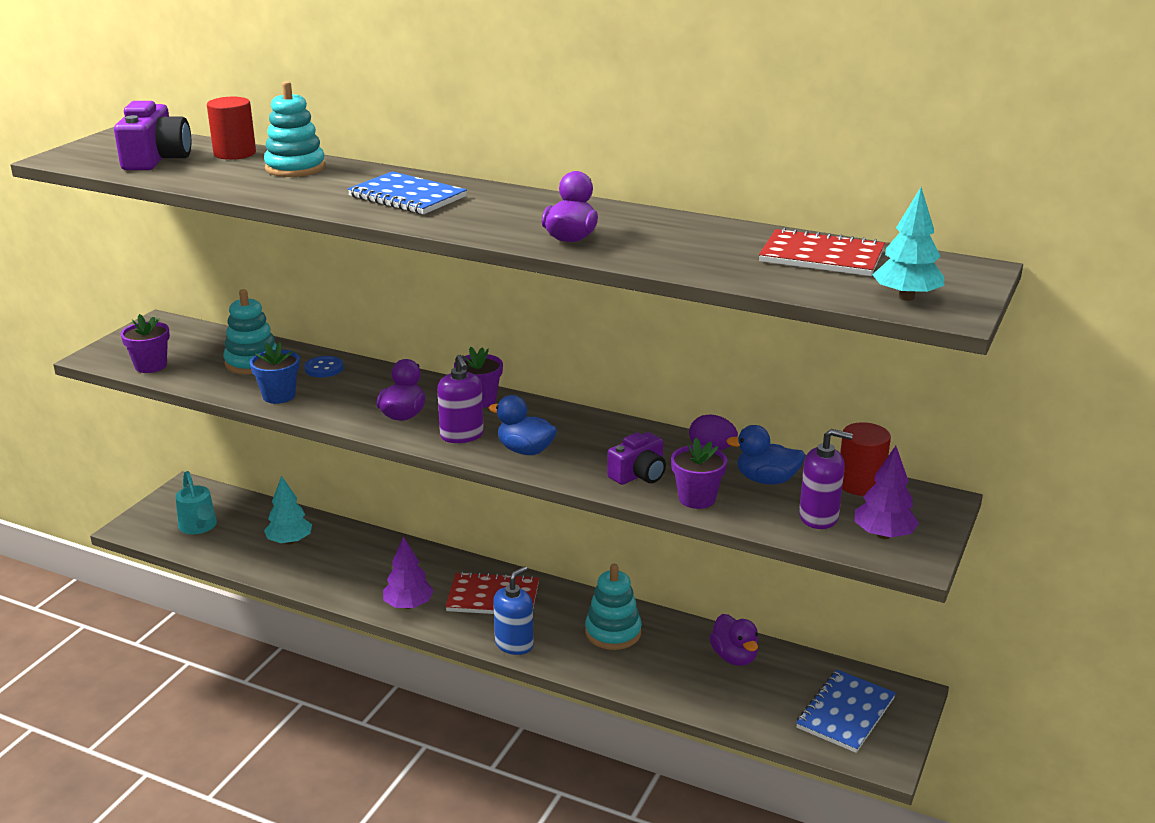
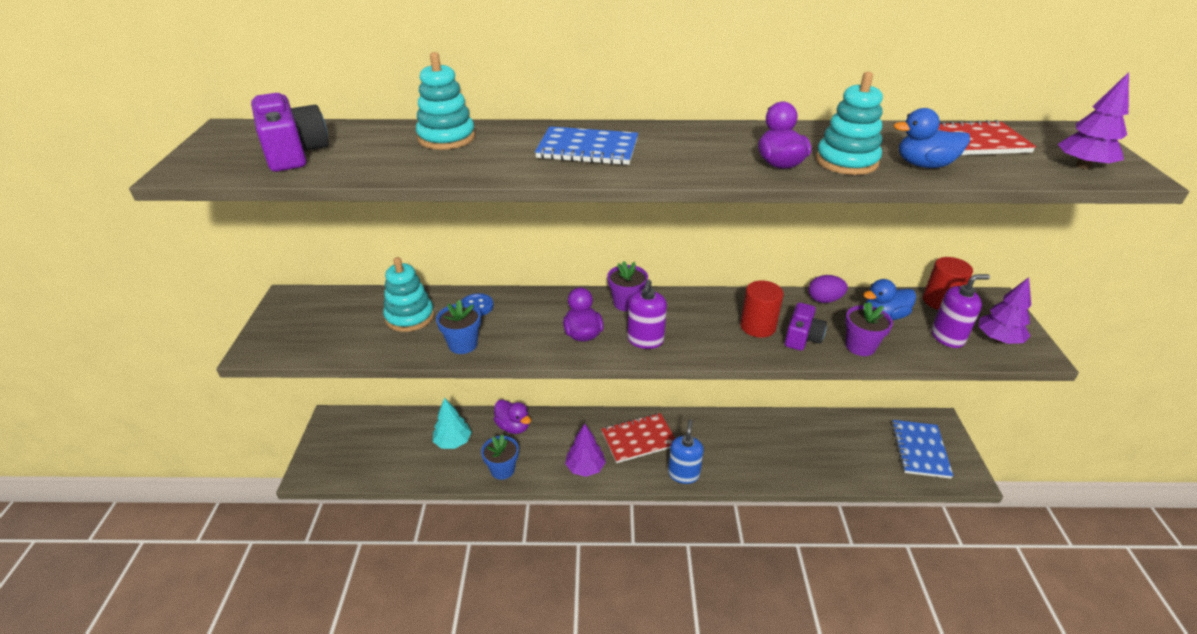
camera: 25 degrees left, 10 degrees up
(150, 366) = (318, 345): purple flower pot -> none
(199, 527) = (369, 453): turquoise watering can -> none
(235, 153) = (368, 133): red cylinder -> red cylinder (758, 326)
(319, 580) = (502, 469): none -> blue flower pot
(462, 435) = (645, 340): purple soap dispenser -> purple soap dispenser turned 60 degrees clockwise
(525, 450) = (704, 340): blue duck -> blue duck (924, 165)
(613, 632) = (738, 440): turquoise stacking toy -> turquoise stacking toy (846, 161)
(734, 657) = (825, 431): purple duck -> purple duck (513, 426)
(906, 297) = (1082, 166): turquoise tree -> purple tree

